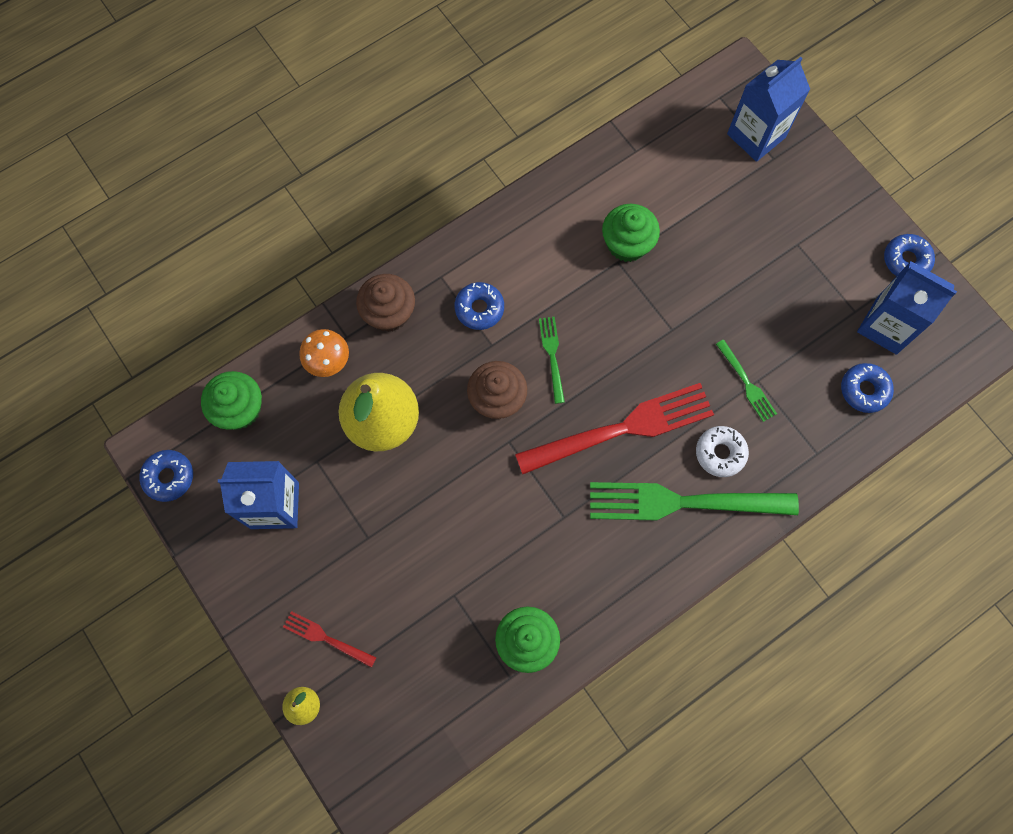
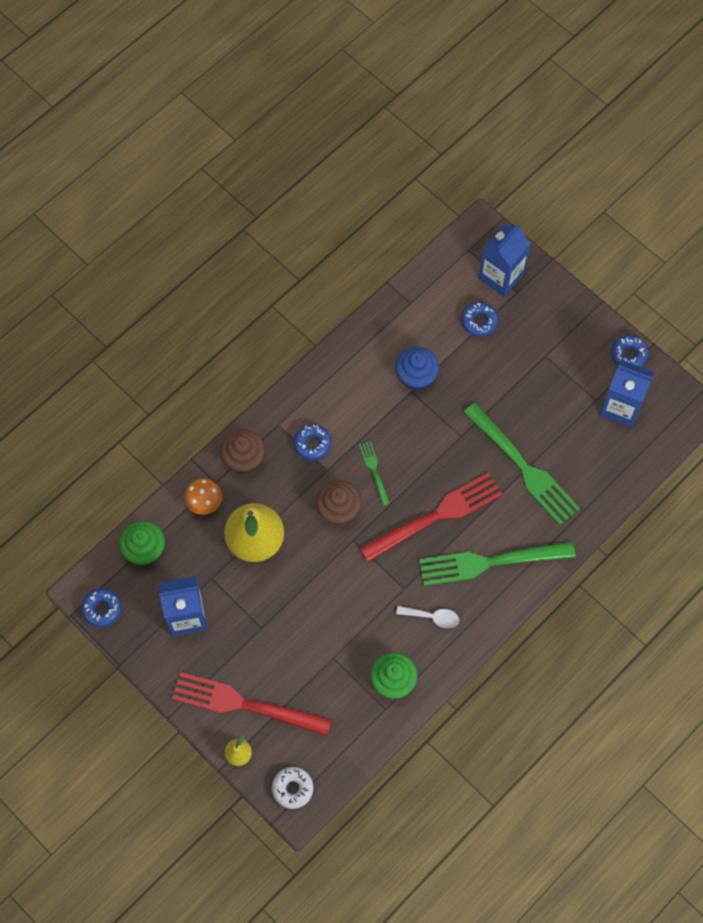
camera: 10 degrees left, 5 degrees down
(326, 638) = (245, 704): red fork -> red fork, size x2.17
(594, 563) = (432, 617): none -> white spoon
(627, 244) = (416, 376): green cupcake -> blue cupcake
(720, 453) = (512, 522): white donut -> white donut (292, 788)
(746, 383) = (523, 467): green fork -> green fork, size x2.17
(864, 390) = (611, 457): blue donut -> blue donut (479, 321)

